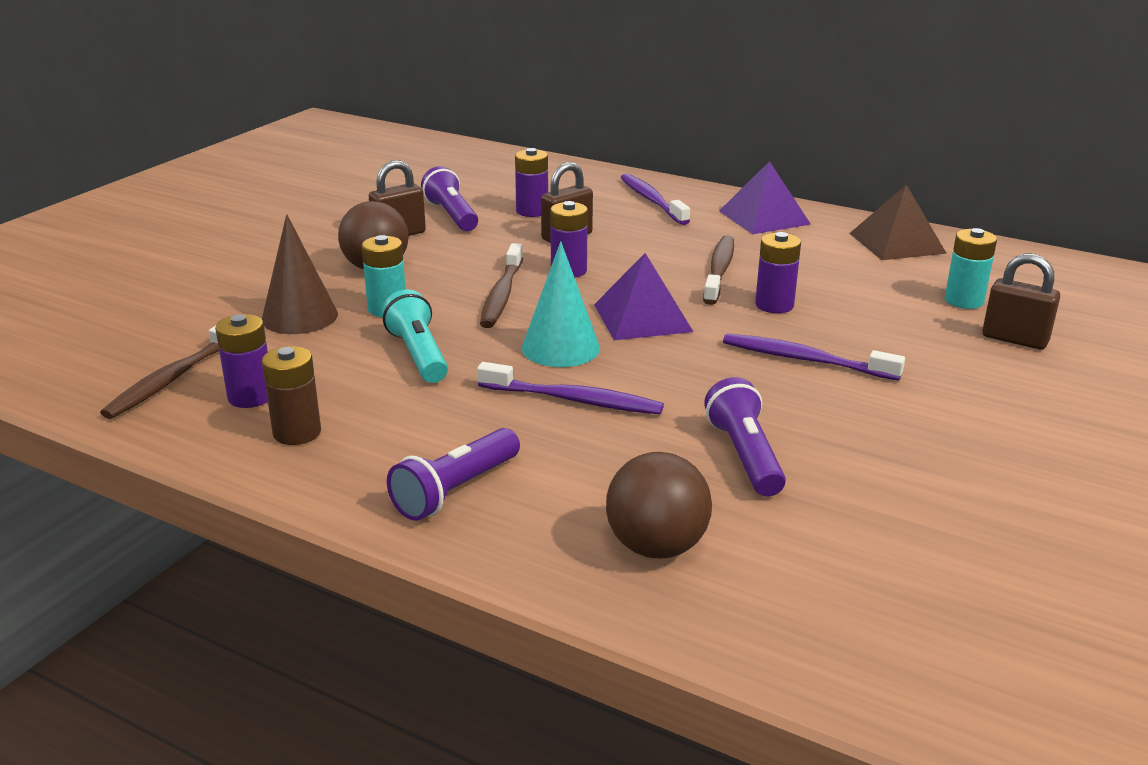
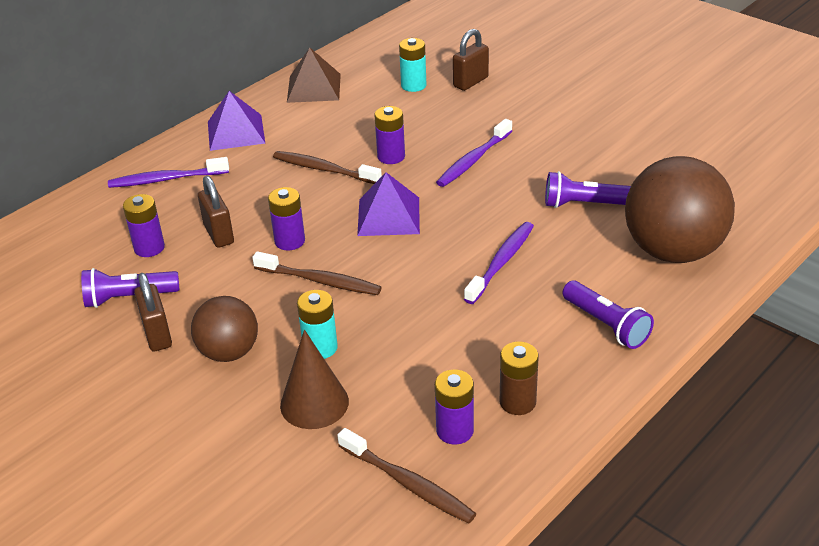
camera: 75 degrees left, 10 degrees up
(419, 355) = (411, 333): turquoise flashlight -> none
(560, 348) = (423, 260): turquoise cone -> none
(656, 547) = (673, 251): brown ball -> brown ball, size x1.73

